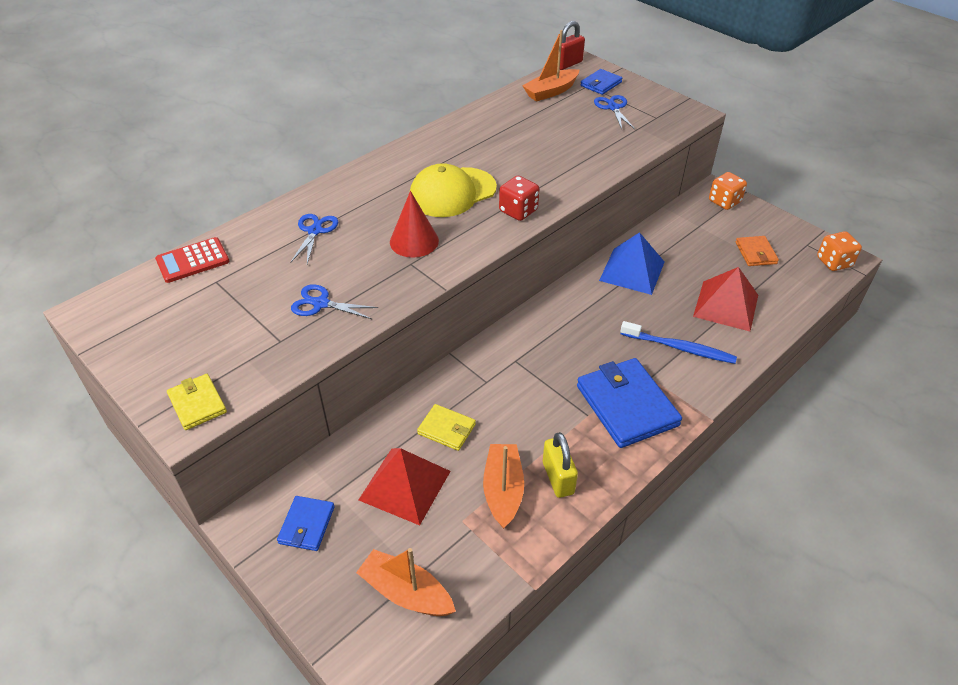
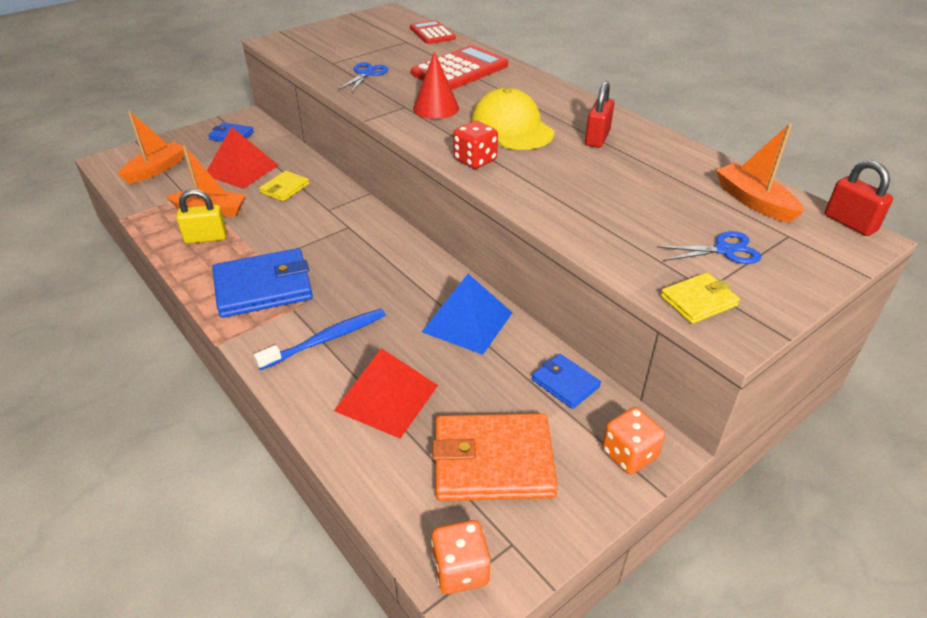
camera: 95 degrees right, 5 degrees down
(197, 404) = (286, 43): yellow wallet -> yellow wallet (698, 301)
(315, 231) = (460, 70): blue scissors -> red calculator
(468, 148) = (597, 138): none -> red padlock
(601, 84) = (797, 247): blue wallet -> blue wallet (565, 383)
(679, 348) = (326, 339): blue toothbrush -> blue toothbrush turned 150 degrees counterclockwise
(755, 253) = (493, 461): orange wallet -> orange wallet, size x1.90

